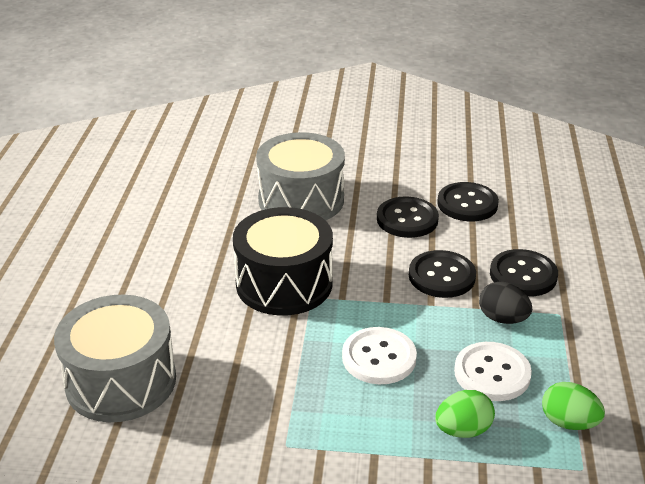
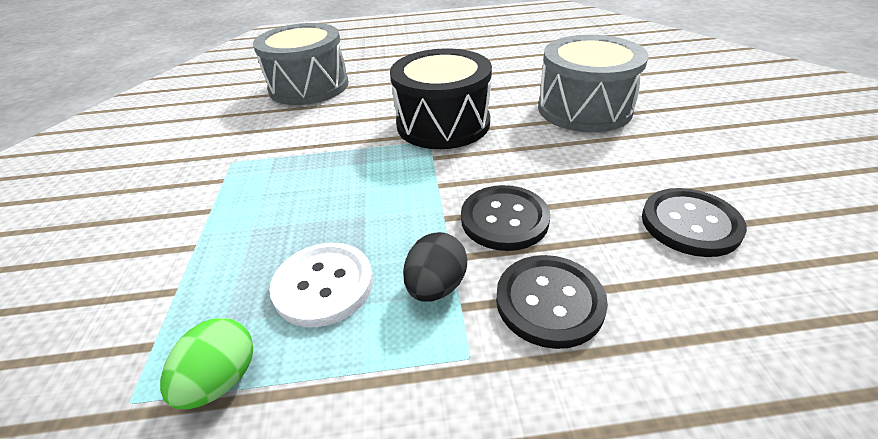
camera: 80 degrees right, 5 degrees up
(379, 358) = (345, 193): white button -> none
(407, 219) = (606, 177): black button -> none
(463, 430) = (228, 268): green egg -> none

